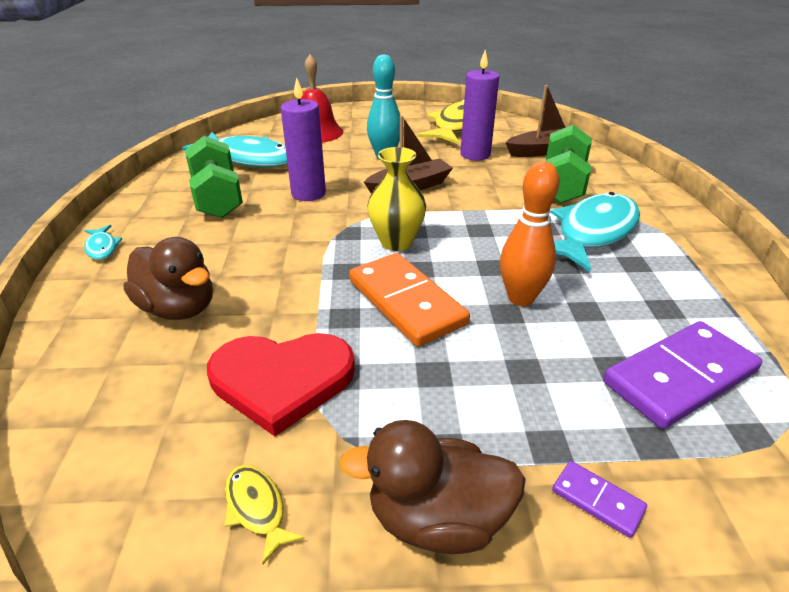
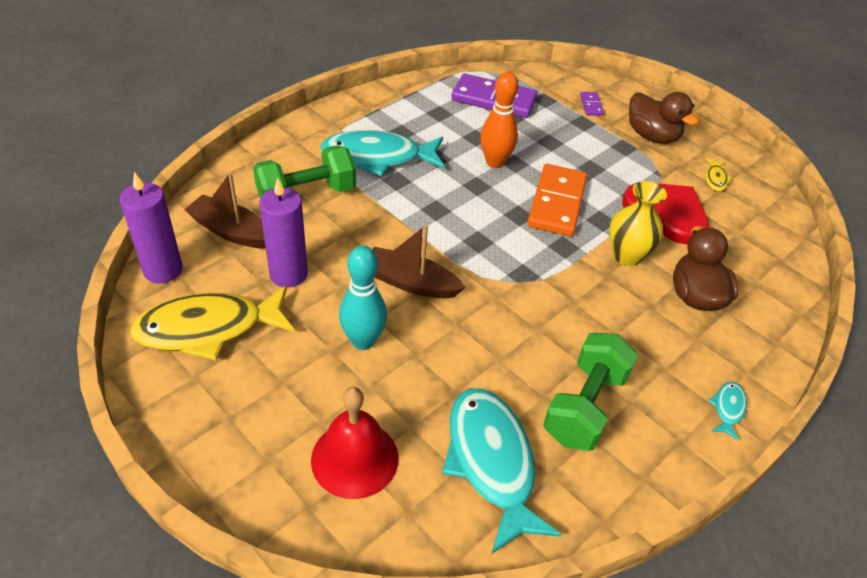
camera: 135 degrees left, 10 degrees up
(308, 193) = (500, 344): purple candle -> purple candle (163, 270)
(396, 242) = (503, 242): yellow vase -> yellow vase (627, 255)

